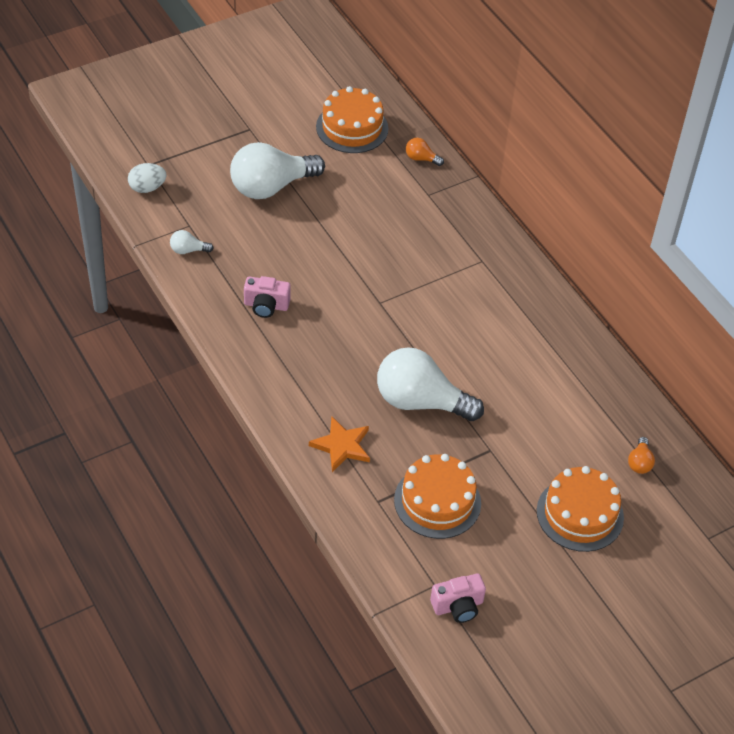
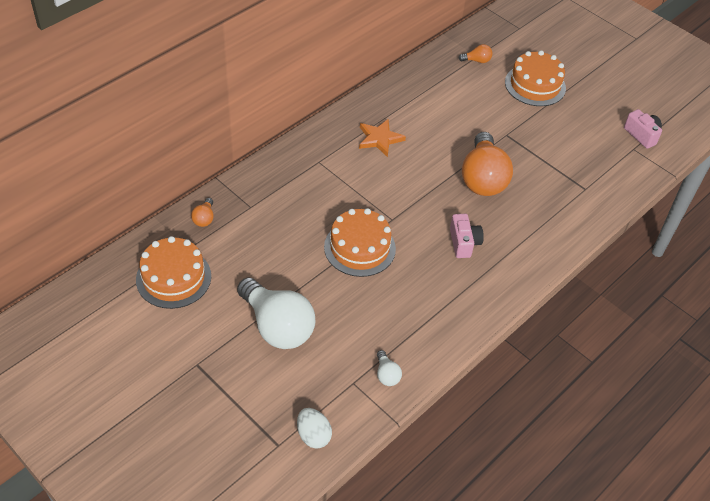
camera: 105 degrees left, 0 degrees up
(266, 306) = (429, 297): pink camera -> pink camera (464, 243)
(342, 446) = (548, 218): orange star -> orange star (379, 139)
(420, 402) = (483, 178): white light bulb -> orange light bulb
(437, 501) = (566, 156): orange cake -> orange cake (359, 248)

